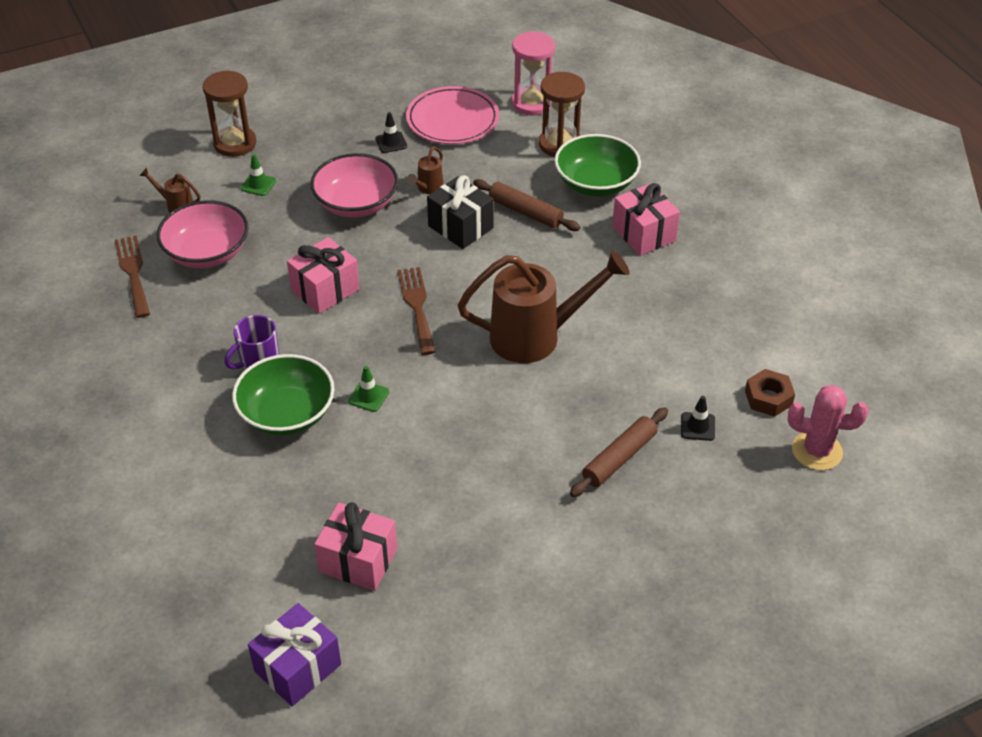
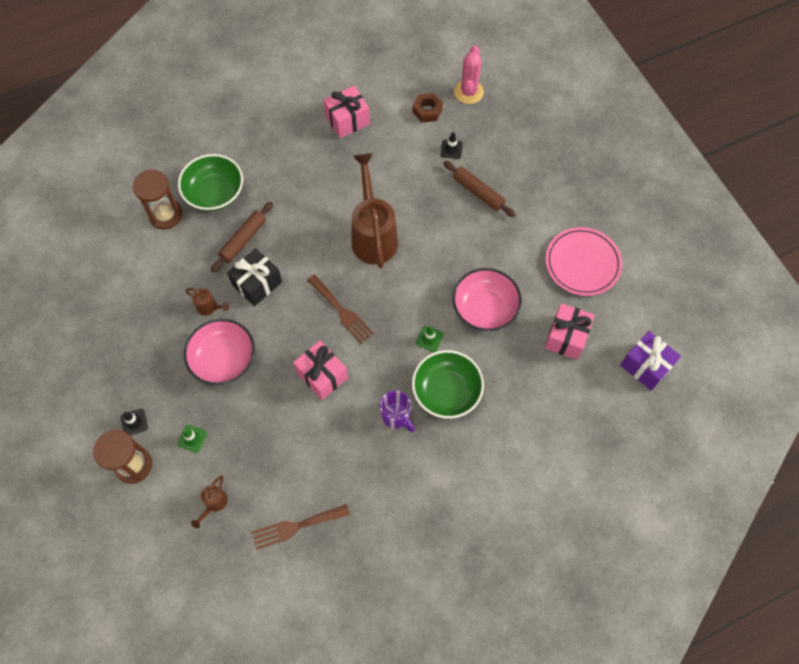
camera: 90 degrees left, 20 degrees up
(207, 253) = (275, 469): pink bowl -> pink bowl (484, 308)
(391, 142) = (148, 337): black traffic cone -> black traffic cone (134, 422)
(417, 306) = (341, 311): brown fork -> brown fork turned 120 degrees counterclockwise
(452, 119) = (123, 291): pink plate -> pink plate (582, 263)
(532, 103) = (109, 233): pink hourglass -> none
(643, 234) = (273, 166): pink gift -> pink gift (347, 120)

